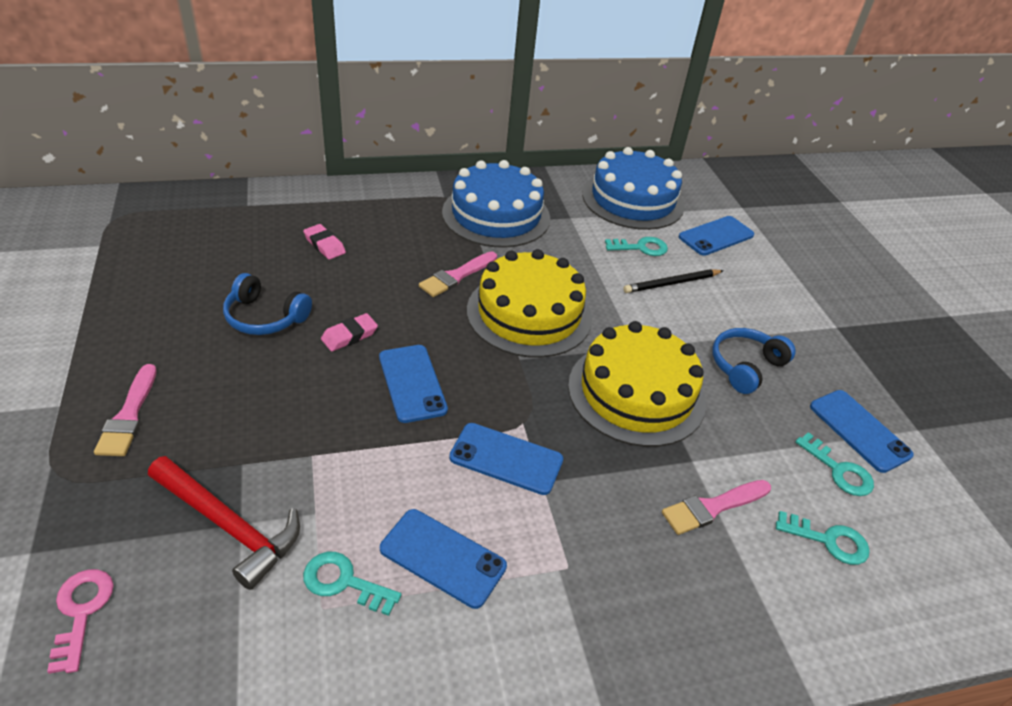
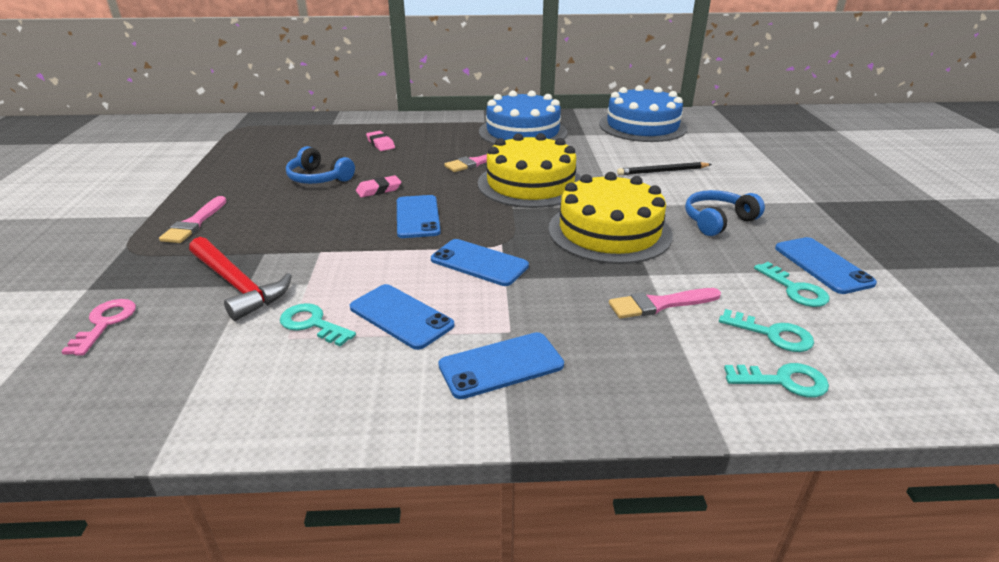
camera: 15 degrees right, 10 degrees down
(641, 248) = (641, 151): turquoise key -> turquoise key (783, 381)
(716, 236) = (711, 147): blue phone -> blue phone (501, 365)

